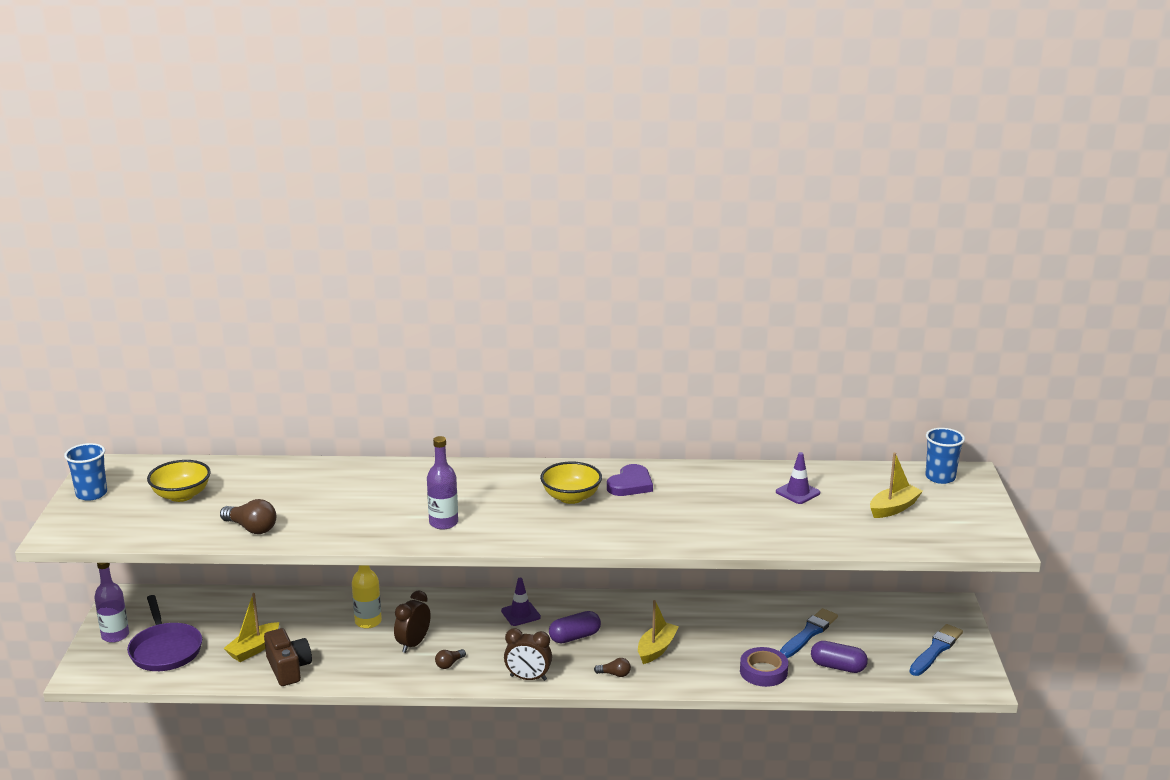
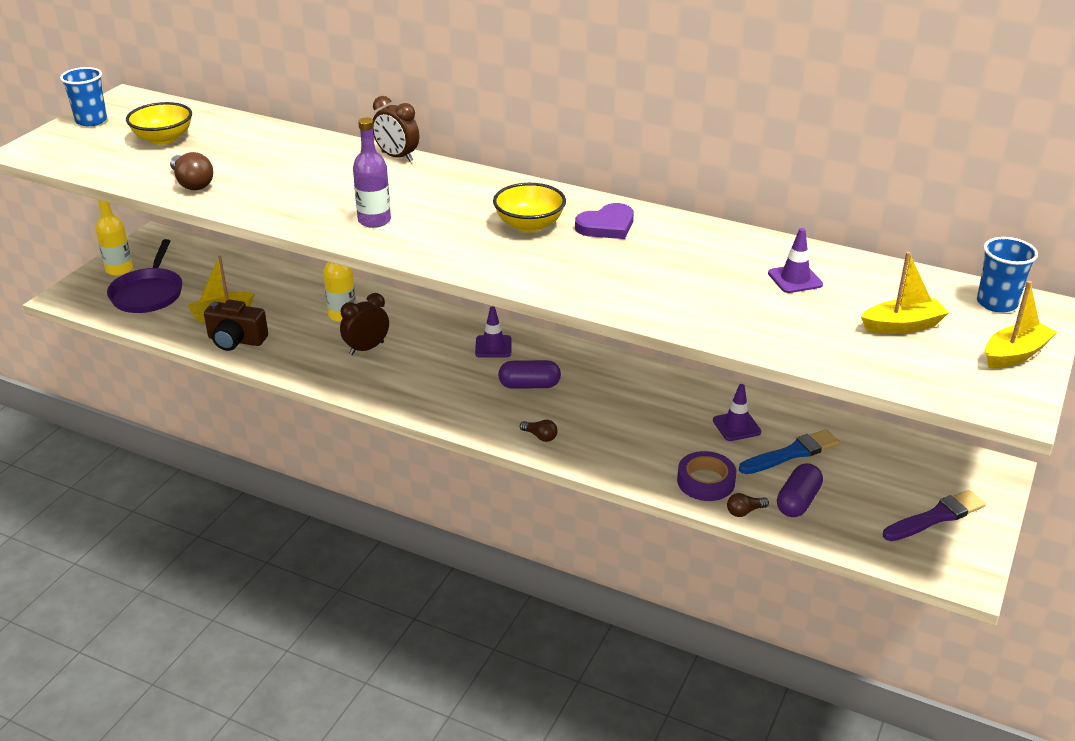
camera: 25 degrees right, 10 degrees up
(115, 635) = (119, 269): purple bottle -> yellow bottle
(288, 668) = (236, 340): brown camera -> brown camera turned 105 degrees clockwise
(449, 664) = (384, 378): brown light bulb -> brown light bulb (744, 511)
(528, 678) = (449, 414): brown clock -> brown clock (397, 157)
(656, 649) = (605, 422): yellow boat -> yellow boat (1015, 354)
(756, 624) = (736, 426): none -> purple traffic cone
(838, 667) = (798, 501): purple capsule -> purple capsule turned 75 degrees clockwise
(936, 650) = (936, 517): blue brush -> purple brush

